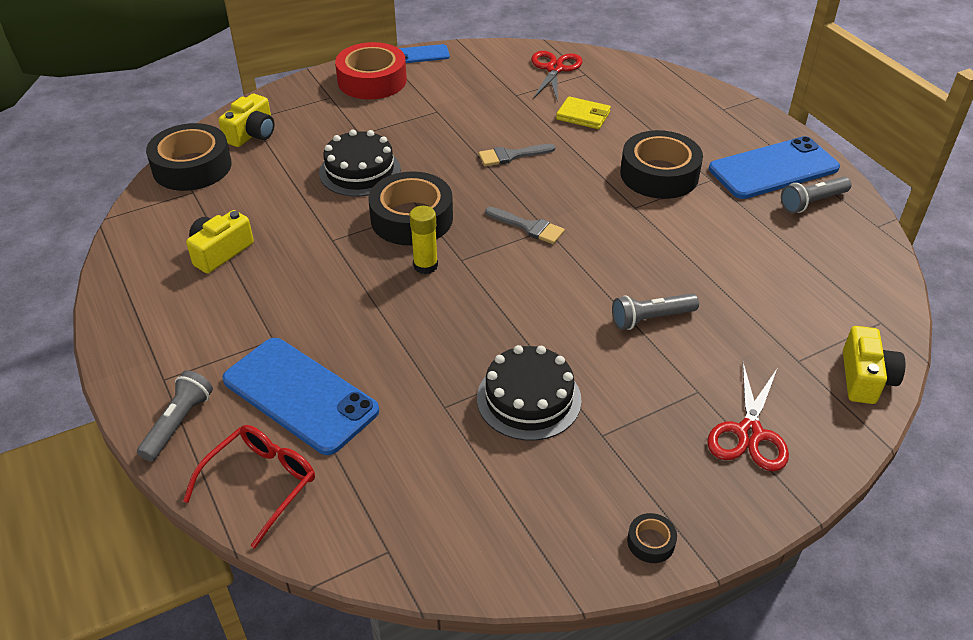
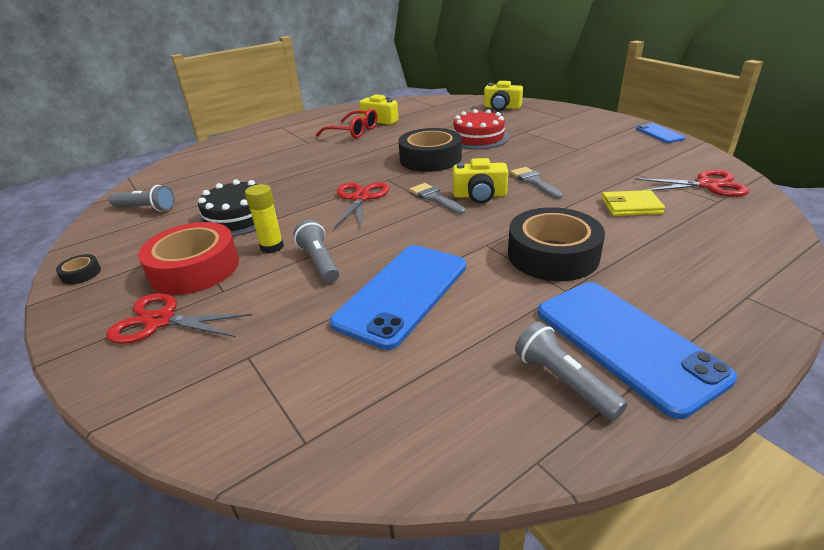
camera: 85 degrees right, 10 degrees down
(178, 423) = (249, 134): grey flashlight -> grey flashlight (146, 208)
(192, 167) = (458, 102): black tape -> none
(261, 484) = (200, 156): red glasses -> red glasses (353, 132)
(300, 395) = (261, 154): blue phone -> blue phone (403, 293)
(360, 171) = (478, 138): black cake -> red cake
(372, 80) = (599, 125): red tape -> red tape (195, 268)
(425, 266) = (378, 169): yellow glue stick -> yellow glue stick (272, 247)
(508, 285) = (360, 198): none -> red scissors
(528, 227) = (435, 198): grey brush -> grey brush turned 120 degrees clockwise
(583, 116) = (631, 206): yellow wallet -> yellow wallet turned 75 degrees clockwise
(865, 378) = (205, 415): yellow camera -> yellow camera (480, 195)

